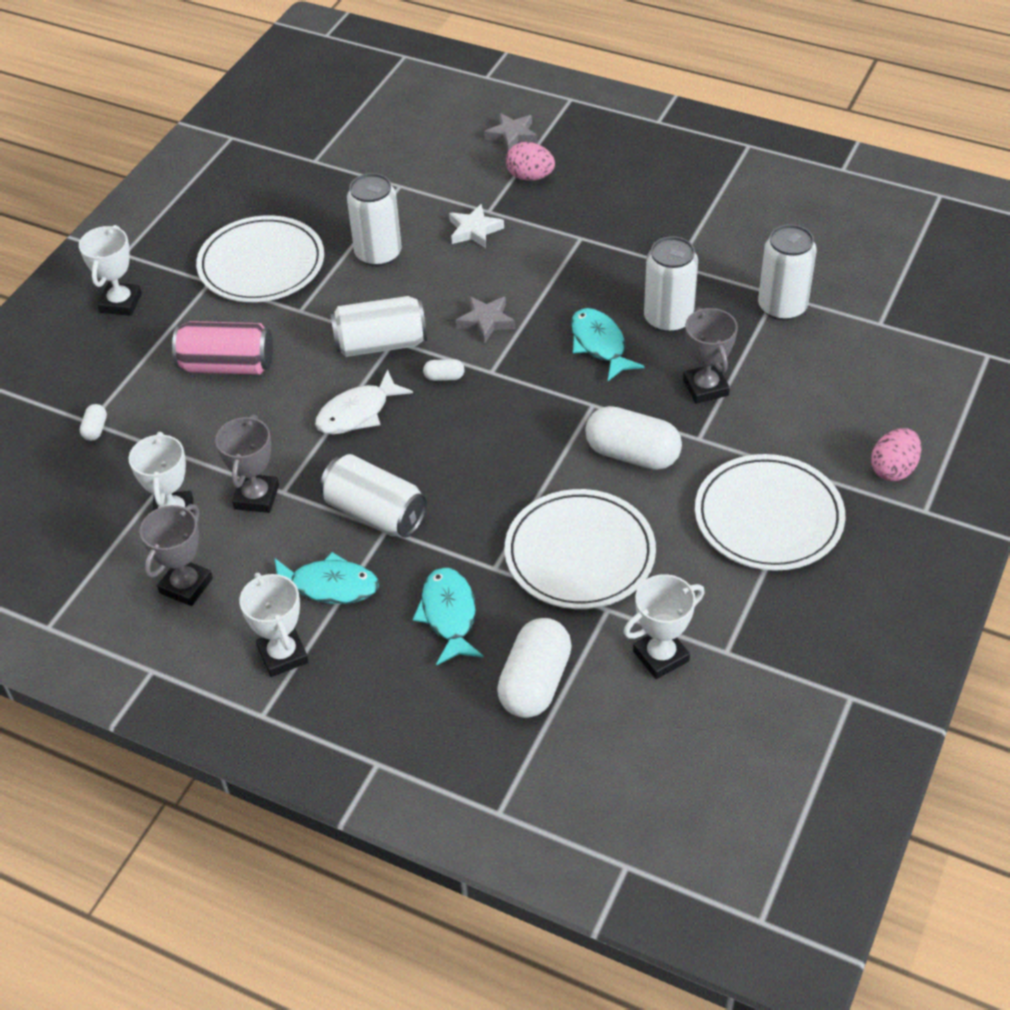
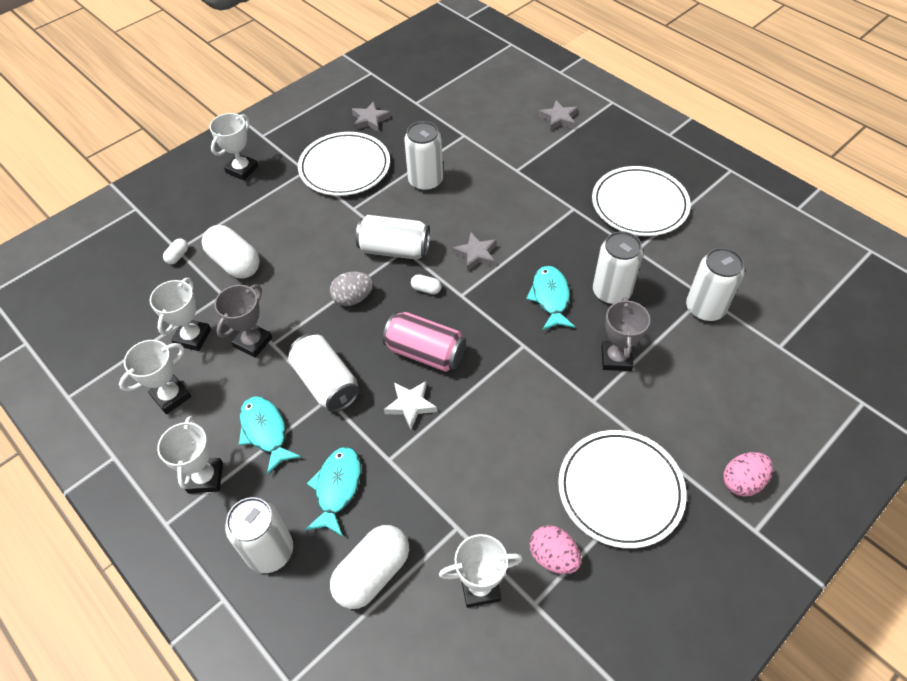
camera: 20 degrees right, 5 degrees up
(186, 586) = (171, 396): grey trophy -> white trophy
(227, 365) = (285, 235): pink can -> pink can (425, 353)
(263, 197) = (370, 120): none -> grey star
(329, 586) = (265, 431): turquoise fish -> turquoise fish turned 150 degrees counterclockwise
(357, 413) = (353, 298): white fish -> grey egg
(405, 701) = (270, 551): none -> white can
(474, 230) = (500, 182): white star -> white star (410, 405)
(530, 177) = (557, 152): pink egg -> pink egg (553, 557)
(580, 553) = (458, 470): white plate -> white plate (639, 204)
(632, 454) = (535, 397): white capsule -> white capsule (235, 263)

